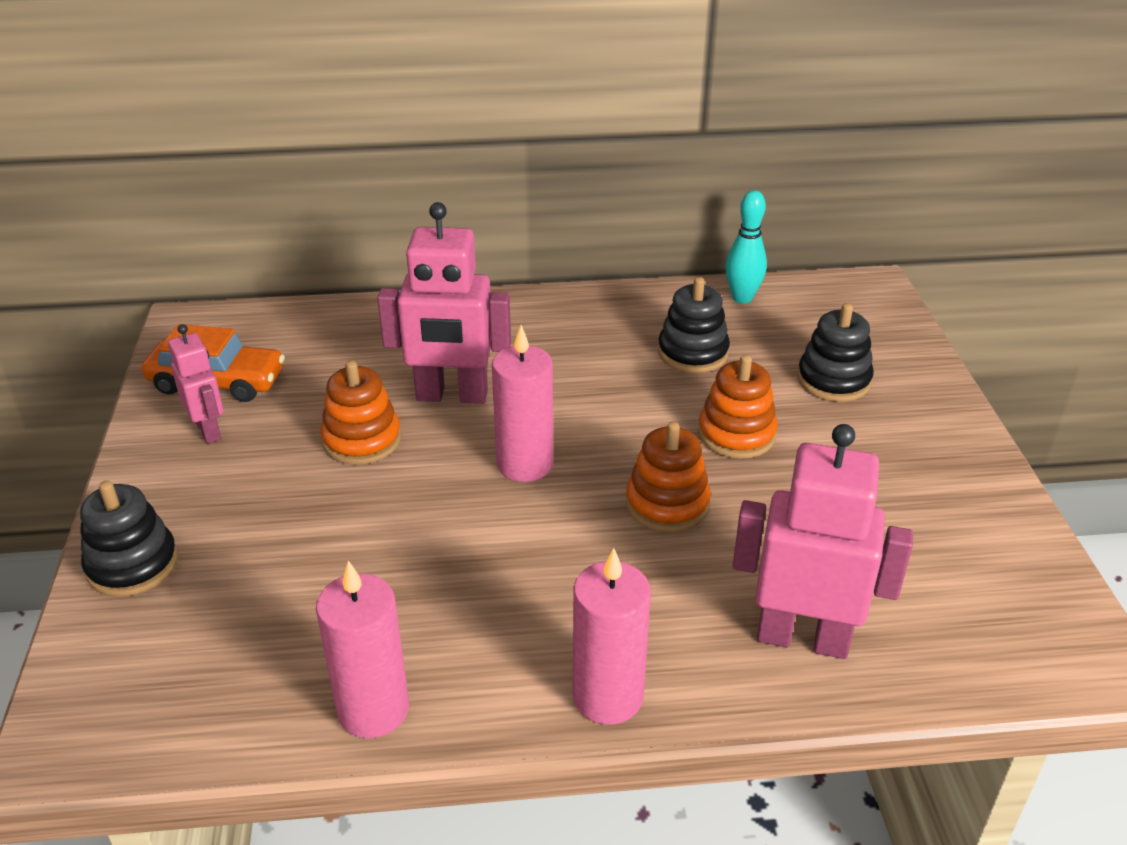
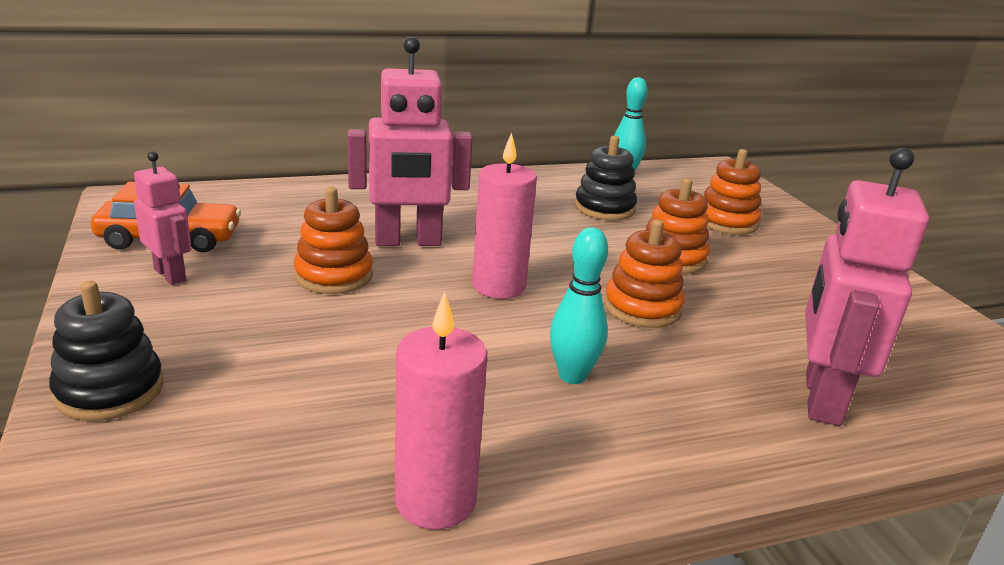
camera: 15 degrees left, 10 degrees down
(553, 586) = (572, 376): none -> turquoise bowling pin
(607, 696) = (674, 463): pink candle -> none
(802, 638) = (821, 398): pink robot -> pink robot turned 75 degrees counterclockwise
(833, 380) = (727, 222): black stacking toy -> orange stacking toy

